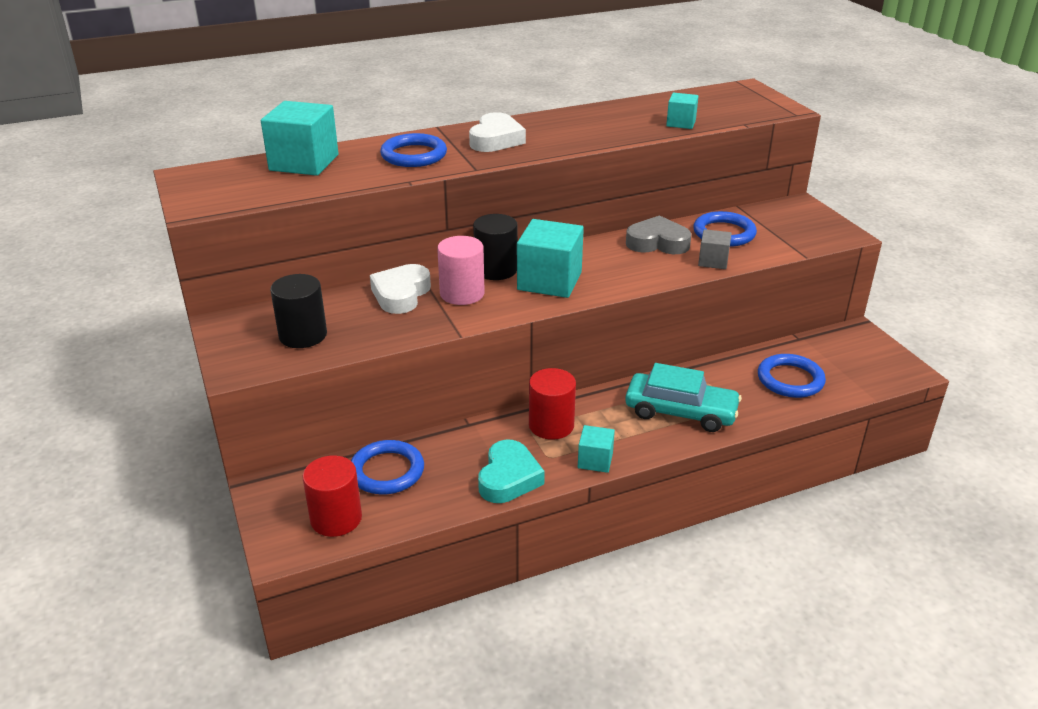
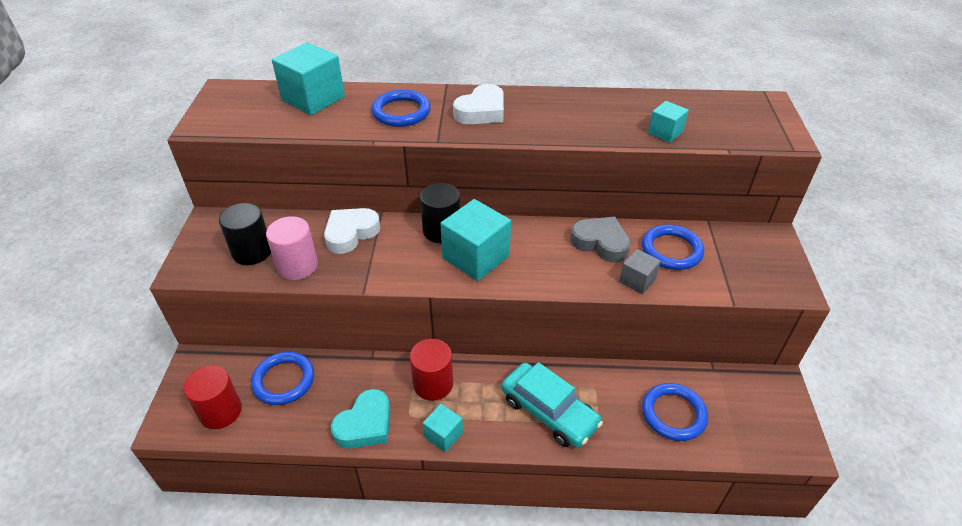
camera: 25 degrees right, 10 degrees up
(462, 293) = (397, 248): pink cylinder -> pink cylinder (297, 266)

